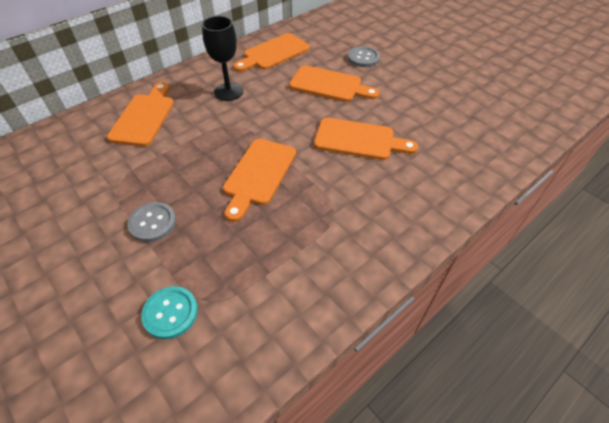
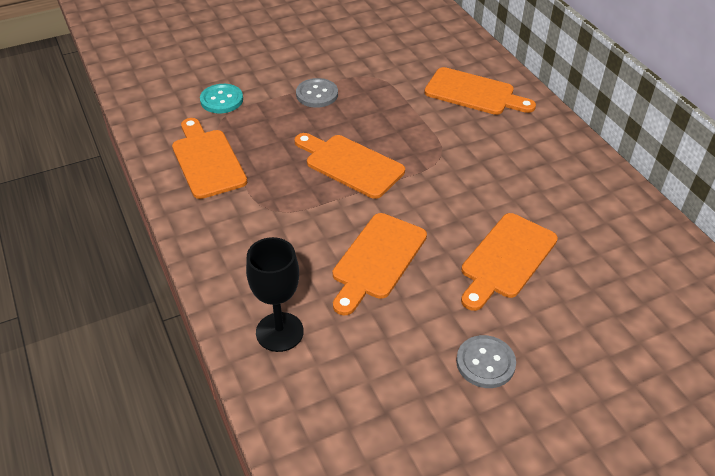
camera: 105 degrees right, 5 degrees down
(228, 92) = (509, 159): black goblet -> black goblet (279, 332)
(273, 53) = (602, 215): orange cutting board -> orange cutting board (207, 160)
(363, 58) = (578, 320): grey button -> grey button (485, 363)

